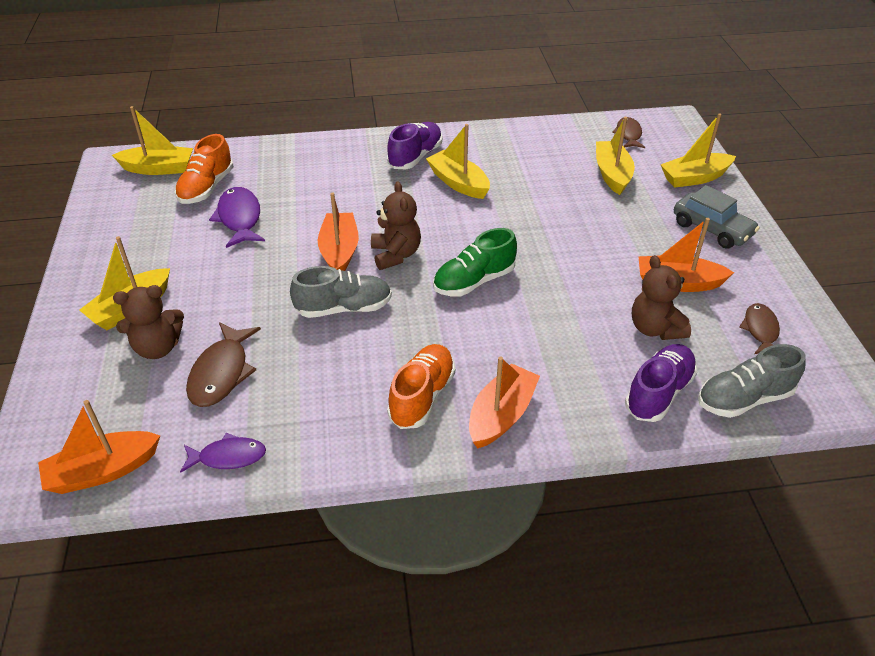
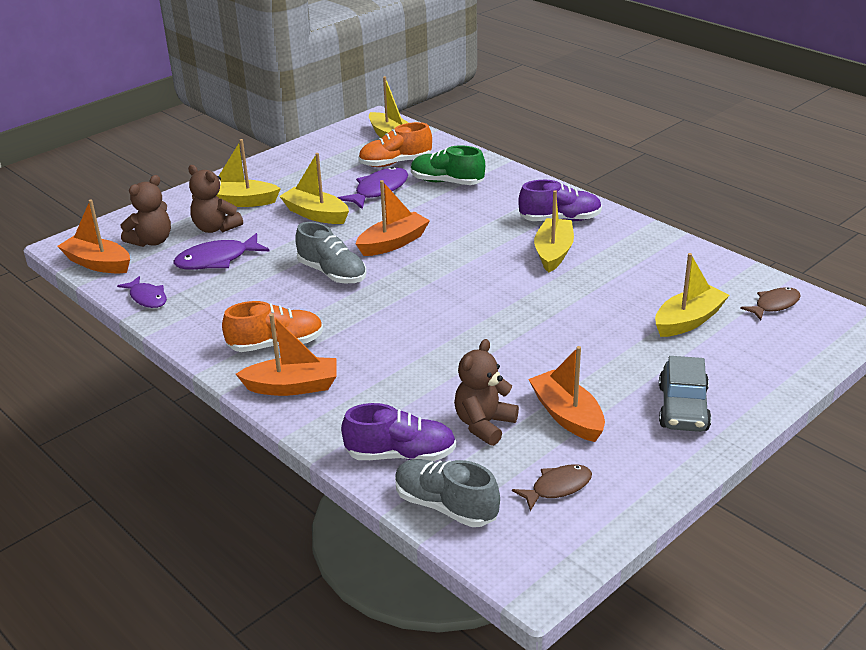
camera: 55 degrees right, 10 degrees down
(222, 373) = (217, 260): brown fish -> purple fish
(396, 255) = (420, 266): brown teddy bear -> brown teddy bear (152, 241)
(474, 281) = (432, 313): green shoe -> green shoe (447, 182)
(694, 178) = (759, 369): yellow boat -> yellow boat (316, 214)

